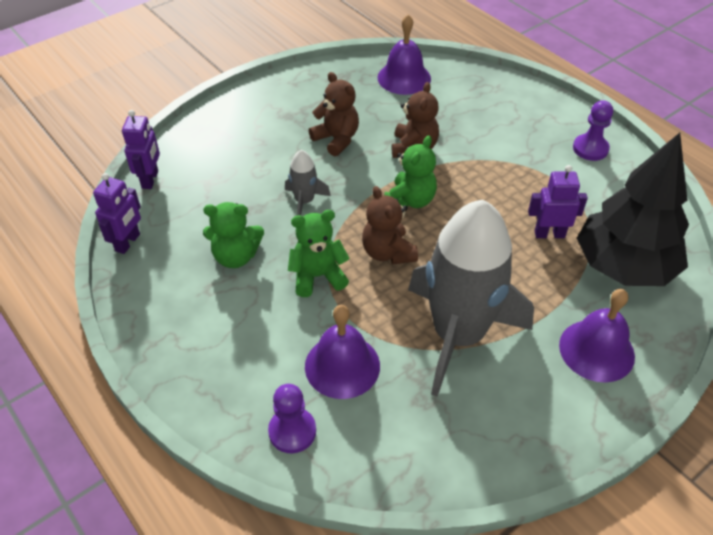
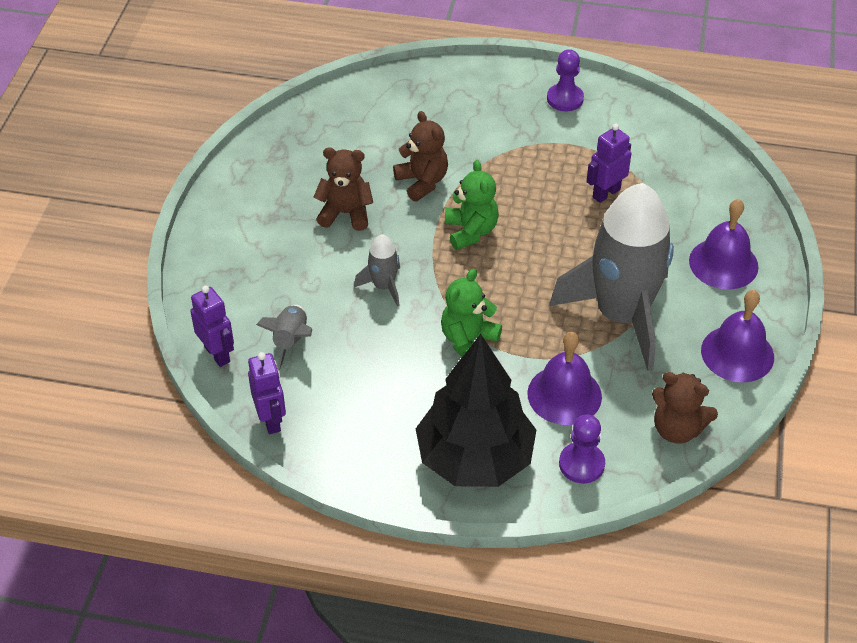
camera: 40 degrees left, 0 degrees up
(202, 200) = (291, 341): none -> grey rocket
(236, 256) = (382, 369): green teddy bear -> none
(388, 252) = (501, 286): brown teddy bear -> brown teddy bear (677, 429)
(404, 78) = (338, 118): purple bell -> purple bell (737, 353)
(623, 266) = (682, 187): black tree -> black tree (475, 458)

